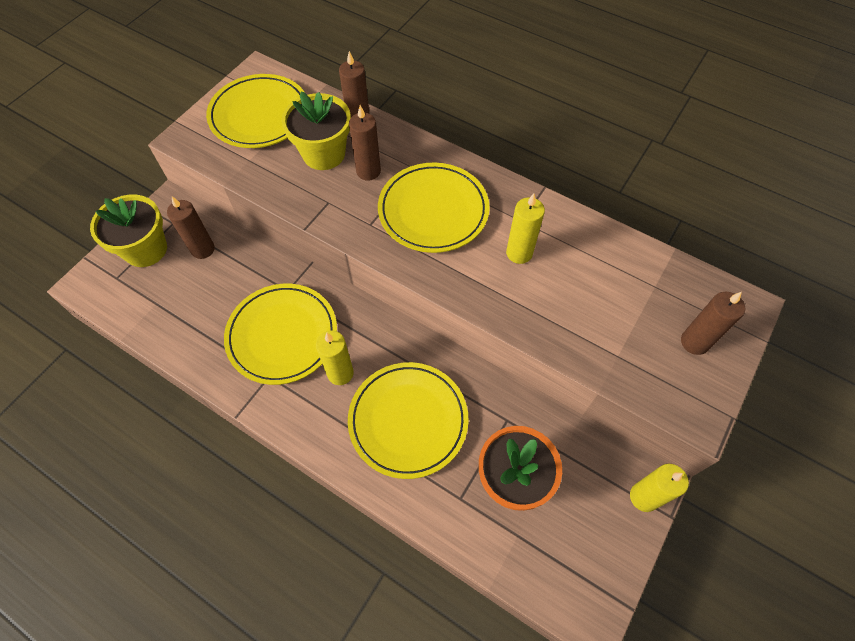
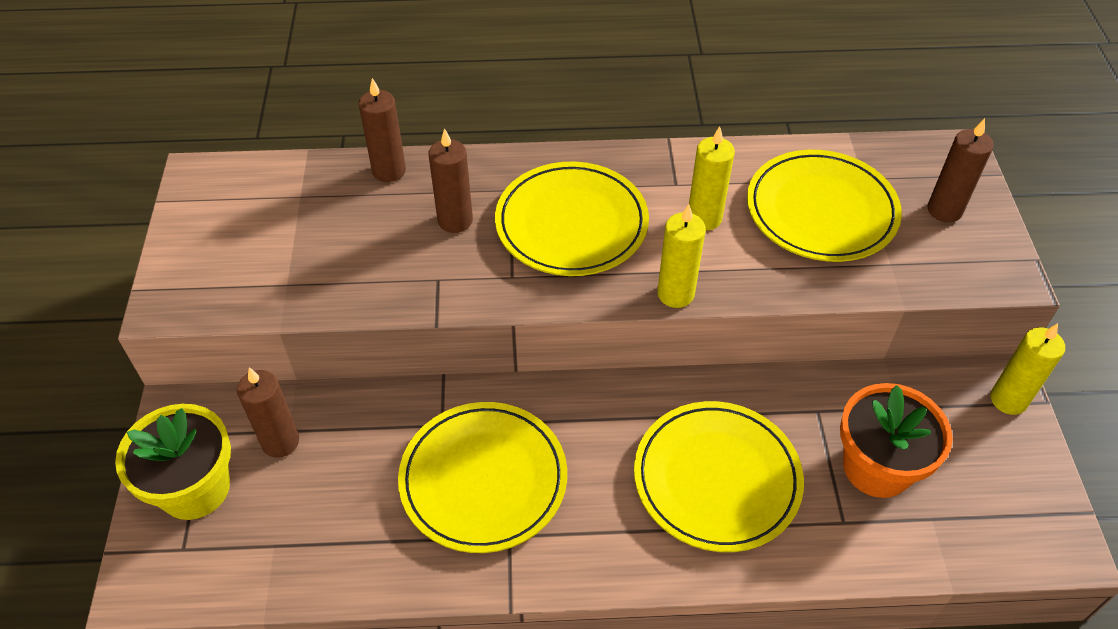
camera: 35 degrees left, 10 degrees down
(259, 115) = (250, 225): yellow plate -> yellow plate (821, 211)
(324, 153) = (380, 228): yellow flower pot -> none
(340, 373) = (593, 478): yellow candle -> yellow candle (675, 294)

